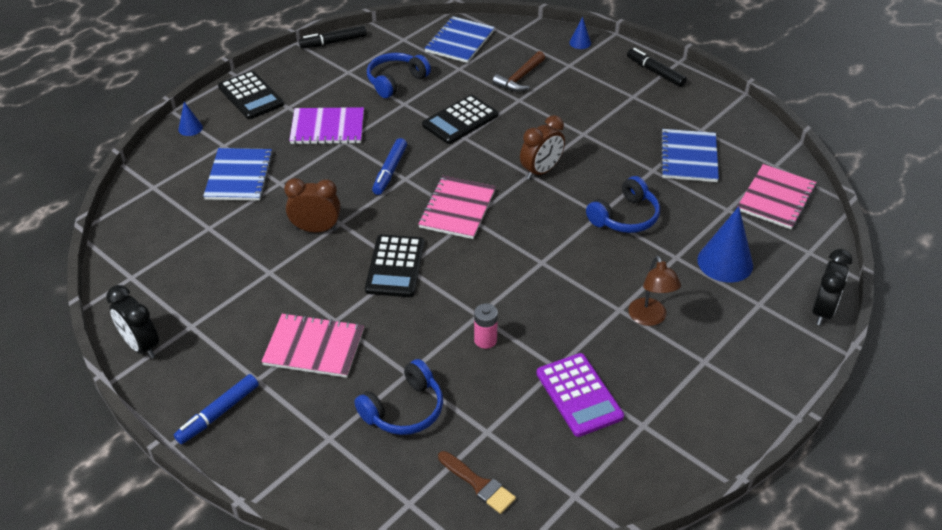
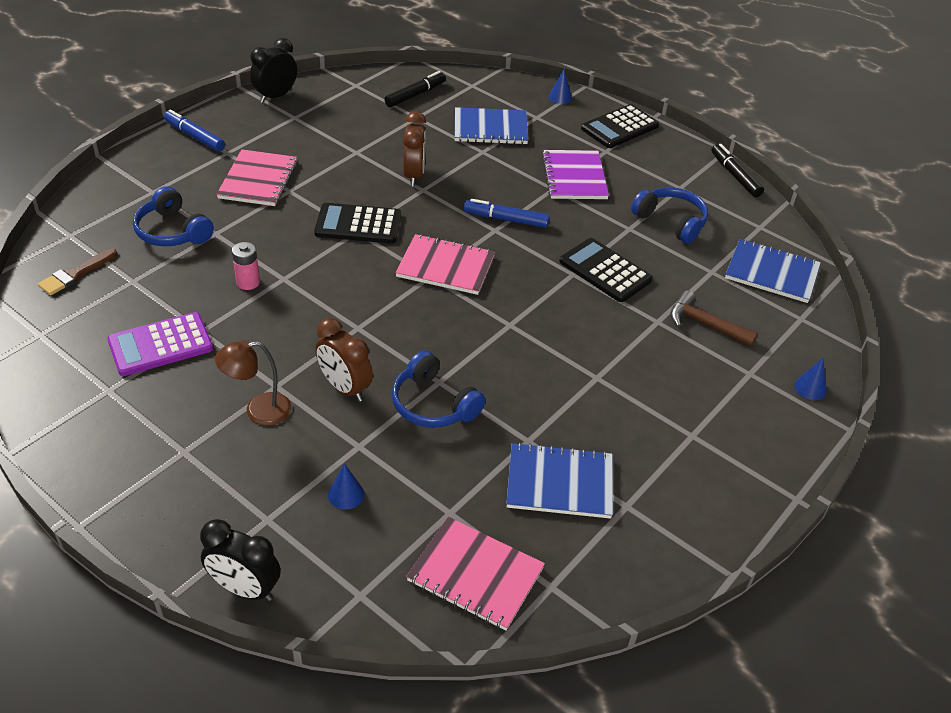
camera: 85 degrees right, 0 degrees up
(541, 171) = (516, 334): brown clock -> brown clock (345, 388)
(655, 72) = (760, 467): black marker -> black marker (415, 95)
(725, 262) = (346, 494): blue cone -> blue cone, size x0.50

